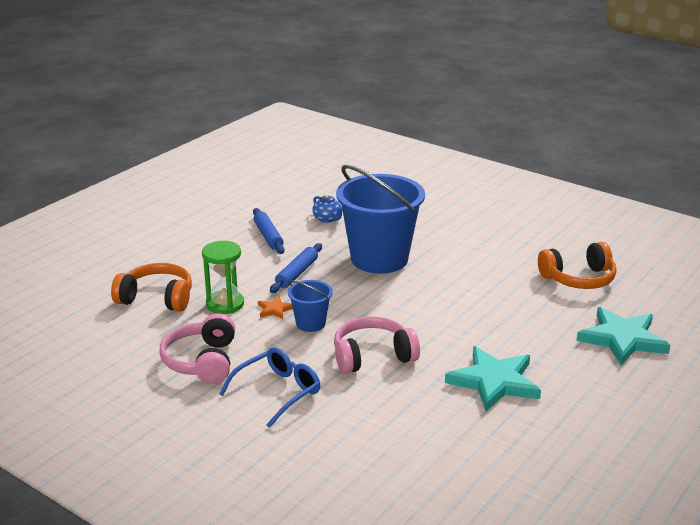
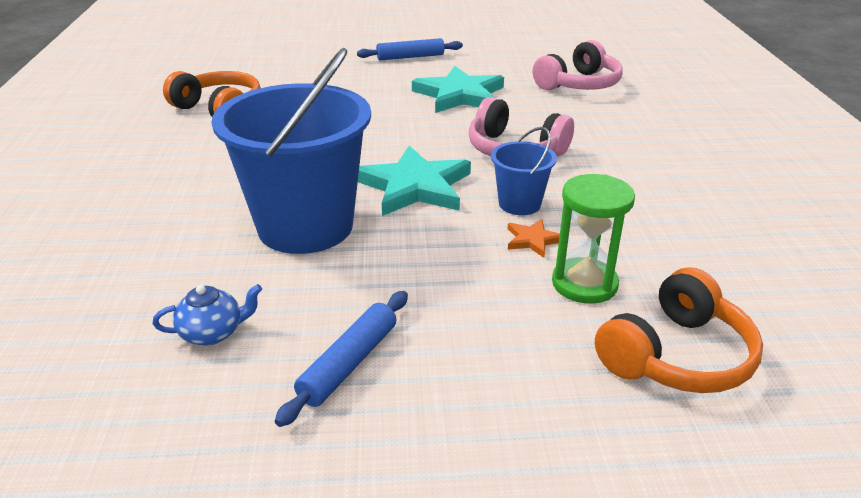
camera: 130 degrees left, 5 degrees up
(157, 298) = (676, 356): orange headphones -> orange headphones turned 105 degrees counterclockwise
(202, 361) = (697, 231): pink headphones -> pink headphones (579, 84)
(278, 392) = (647, 168): blue glasses -> none
(297, 273) = (428, 269): blue rolling pin -> blue rolling pin (410, 57)
(327, 219) = (213, 333): blue teapot -> blue teapot turned 60 degrees clockwise
(622, 339) = (317, 72): turquoise star -> turquoise star (415, 186)

